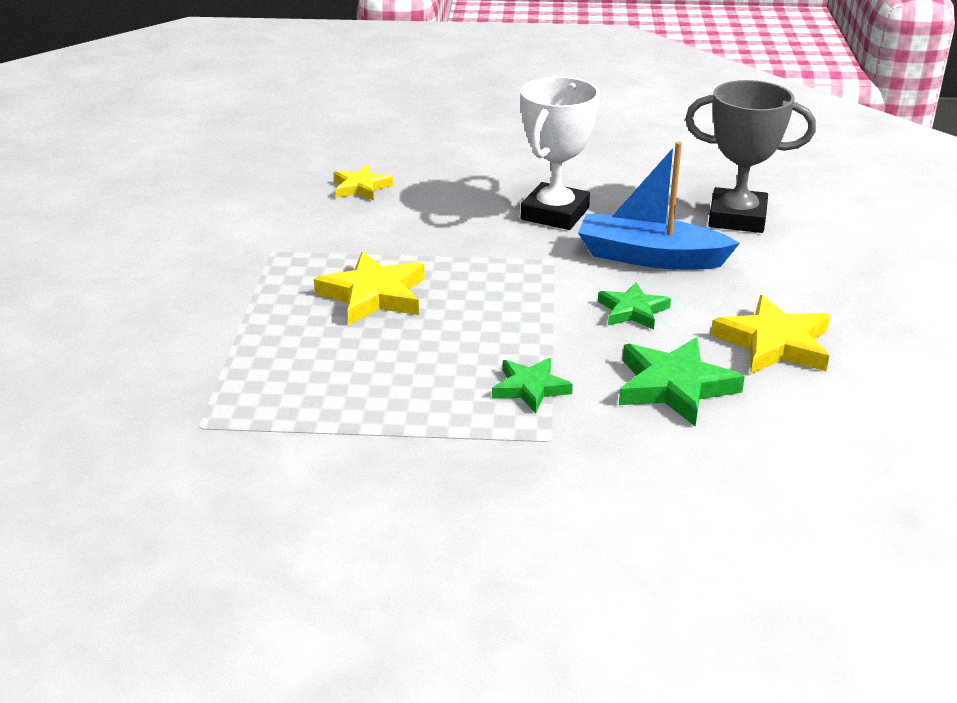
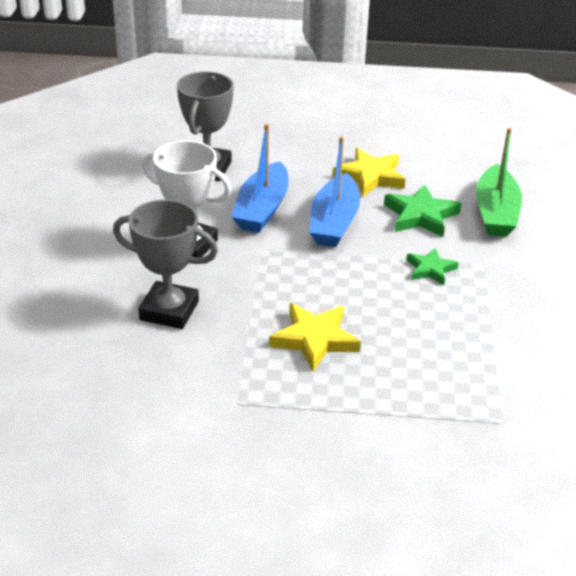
camera: 90 degrees left, 5 degrees up
(361, 187) = (118, 351): yellow star -> none
(428, 209) = (169, 310): none -> grey trophy
(632, 311) = (334, 222): green star -> blue boat
(709, 466) = (495, 213): none -> green boat

